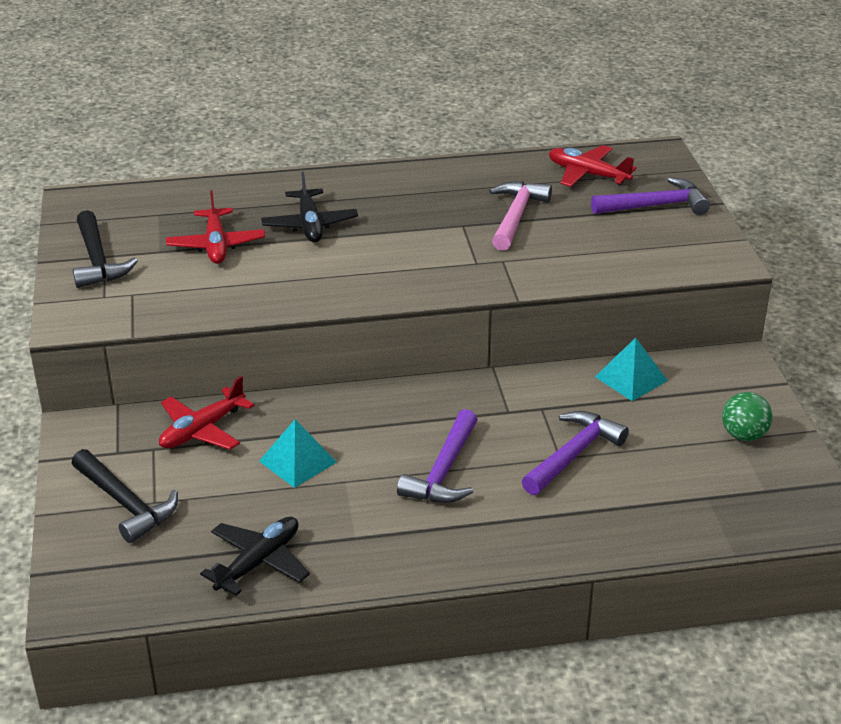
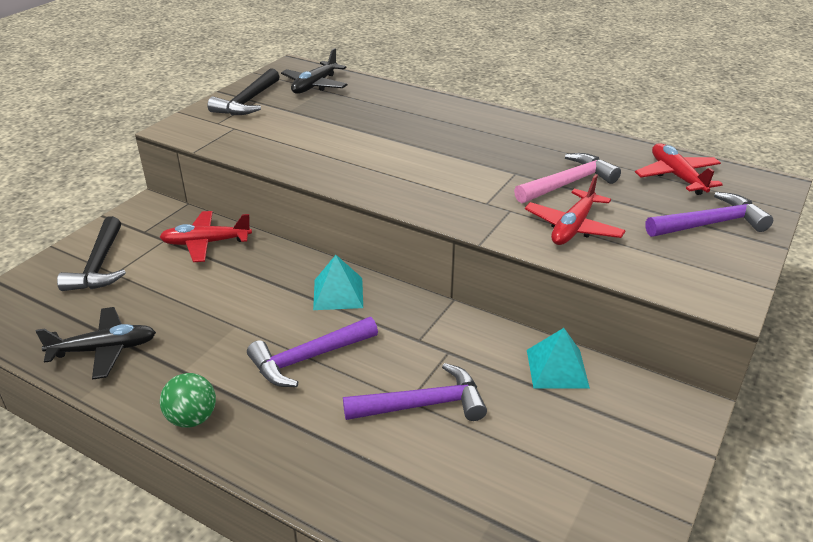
camera: 40 degrees right, 0 degrees up
(216, 245) = (327, 120): red plane -> red plane (573, 227)
(297, 461) = (228, 294): turquoise pyramid -> turquoise pyramid (338, 293)
(310, 225) = (405, 130): black plane -> black plane (315, 85)
(655, 206) = (710, 224): purple hammer -> purple hammer turned 45 degrees counterclockwise
(743, 435) = (603, 481): green ball -> green ball (192, 418)

